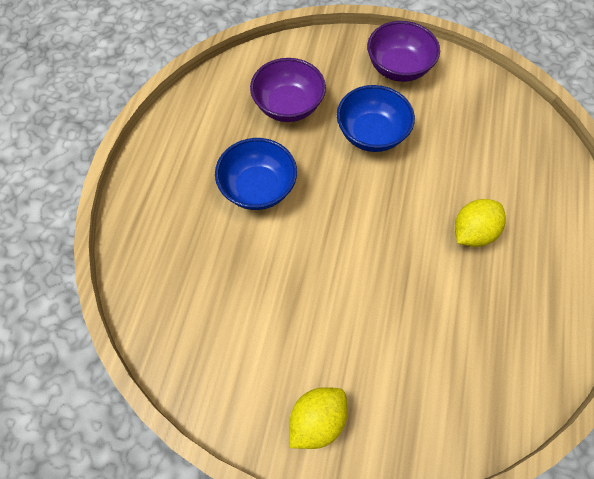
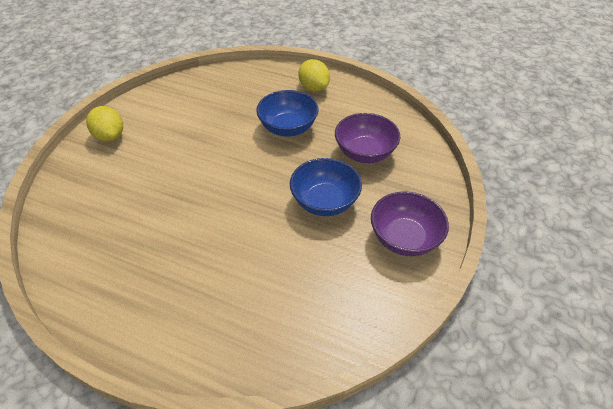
camera: 100 degrees right, 15 degrees down
(473, 232) = (201, 252): yellow lemon -> yellow lemon (313, 88)

